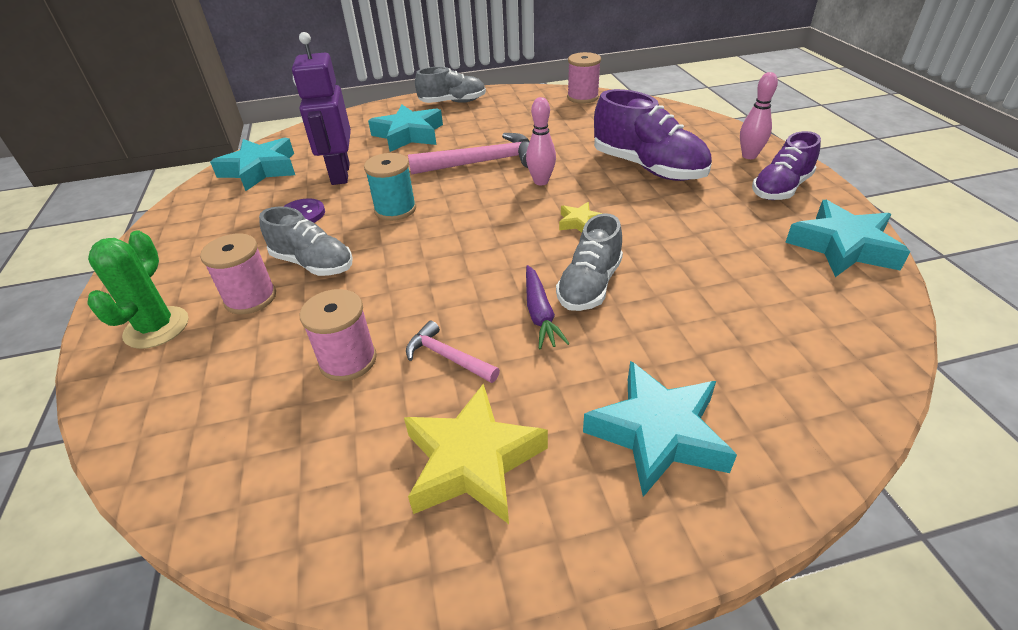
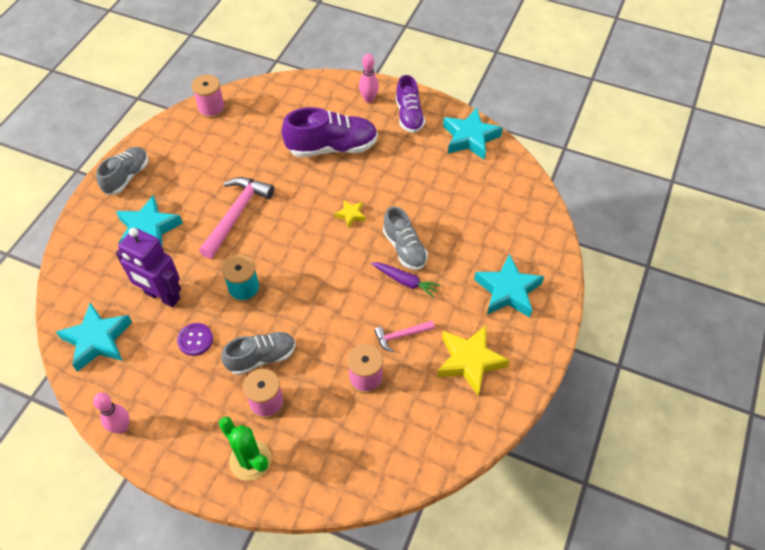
camera: 55 degrees left, 15 degrees up
(541, 181) = (292, 202): pink bowling pin -> pink bowling pin (121, 427)

